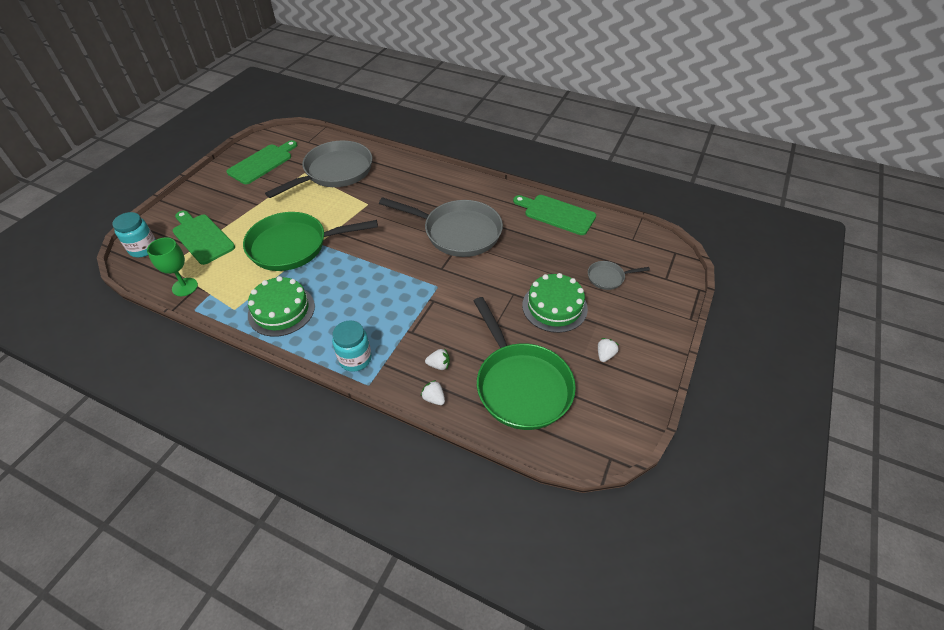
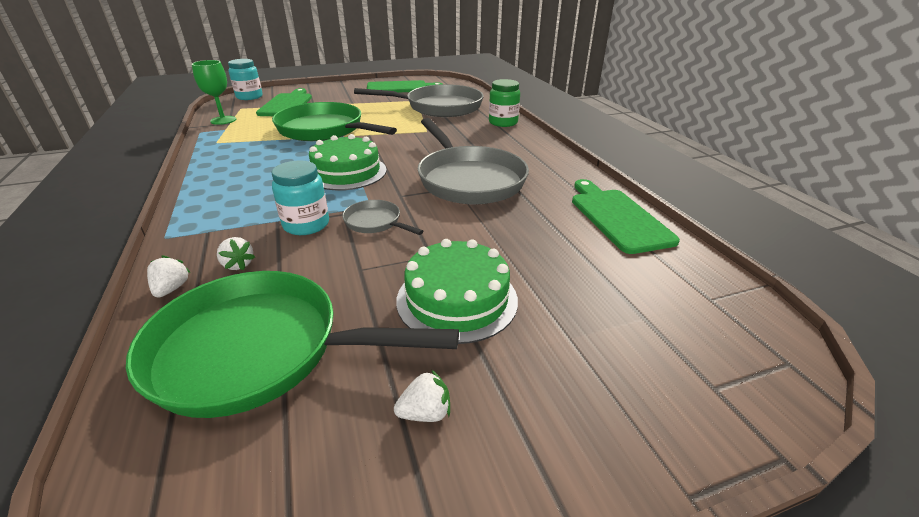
camera: 45 degrees right, 15 degrees down
(281, 310) = (236, 157): green cake -> green cake (346, 172)
(355, 359) = (201, 213): turquoise jar -> turquoise jar (306, 225)
(403, 166) = (503, 122): none -> green jar
(521, 385) = (259, 350): green pan -> green pan turned 75 degrees clockwise
(608, 277) = (594, 318): grey pan -> grey pan (375, 222)

